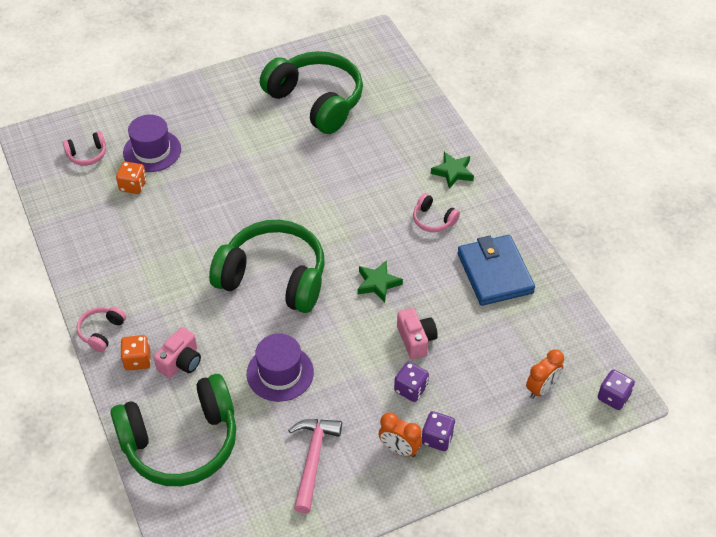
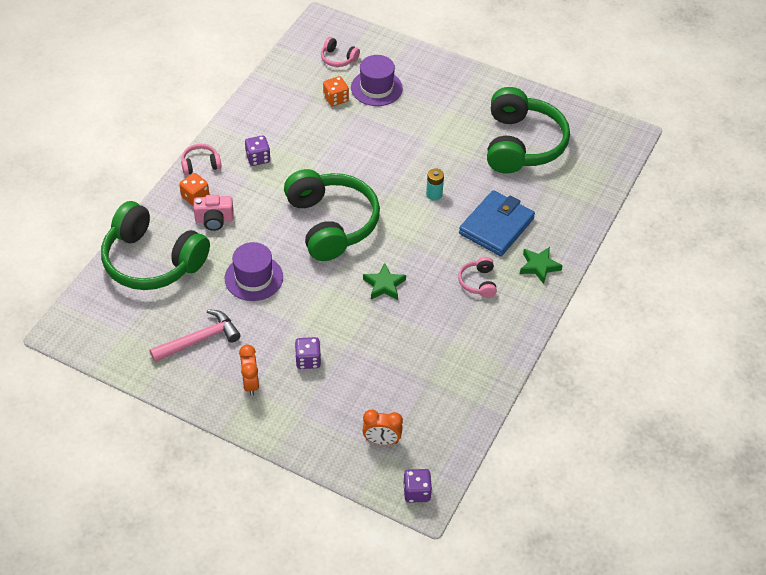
camera: 50 degrees right, 0 degrees up
(312, 189) = (434, 194): none -> turquoise battery
(416, 339) = (354, 337): pink camera -> none
(437, 438) = (279, 401): purple dice -> purple dice (258, 158)
(495, 273) = (464, 350): blue wallet -> blue wallet (496, 226)

